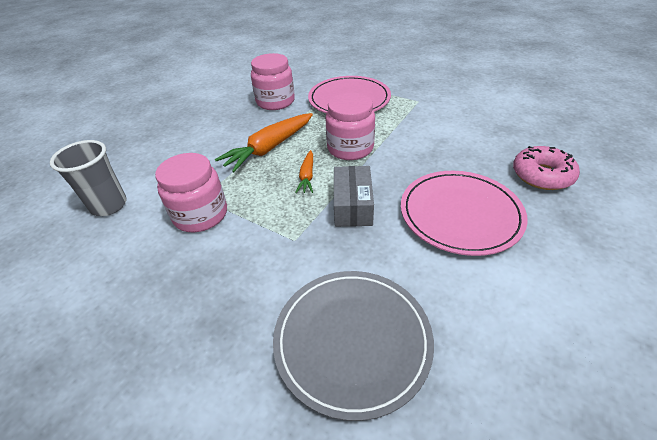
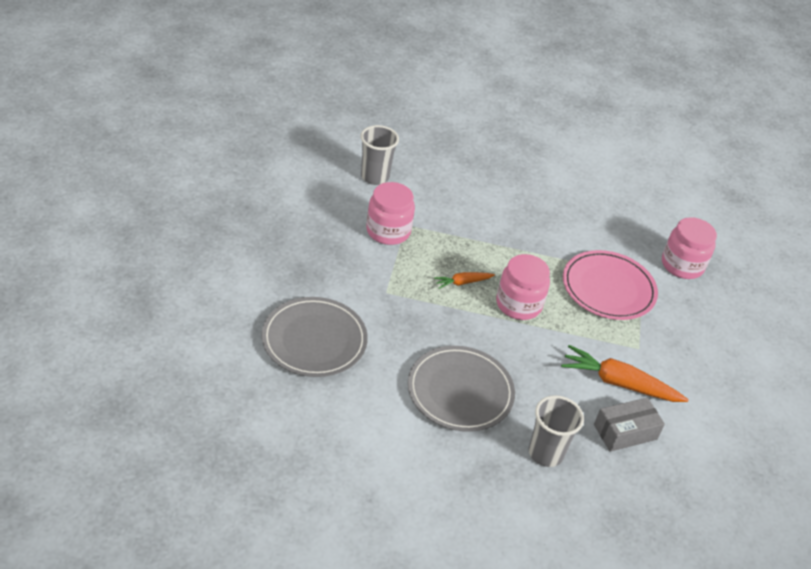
camera: 60 degrees right, 0 degrees up
(269, 148) = (490, 247): orange carrot -> orange carrot (619, 383)
(275, 102) = (571, 230): pink jar -> pink jar (682, 265)
(352, 205) = (439, 319): grey box -> grey box (625, 432)
(460, 214) = (460, 391): pink plate -> grey plate
(542, 175) = (545, 453): pink donut -> grey cup

